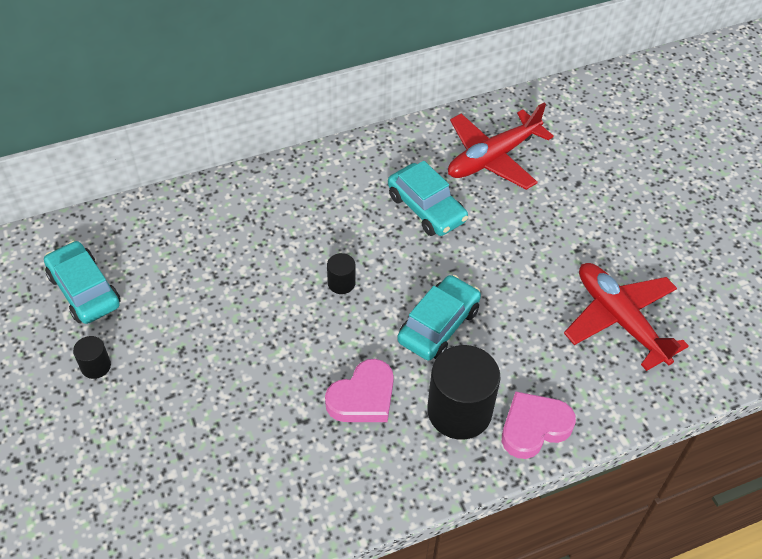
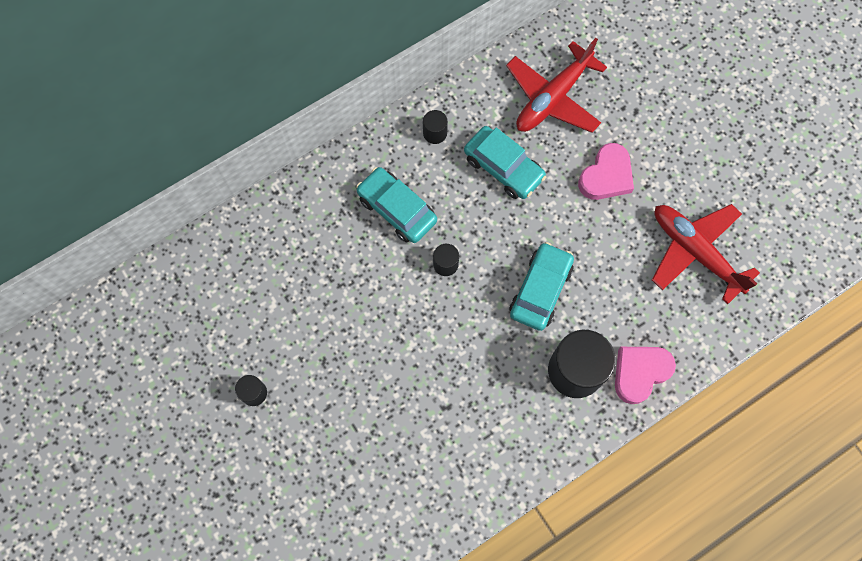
camera: 10 degrees left, 20 degrees up
(84, 290) = (218, 319): turquoise car -> turquoise car (397, 209)
(363, 167) = (435, 133): none -> black cylinder
(363, 397) = (491, 374): pink heart -> pink heart (606, 176)

